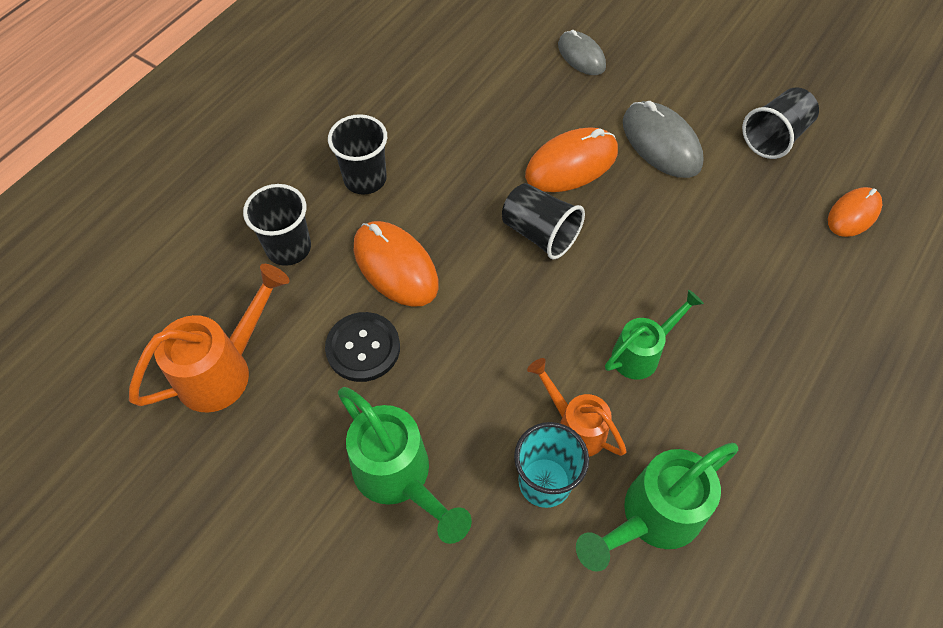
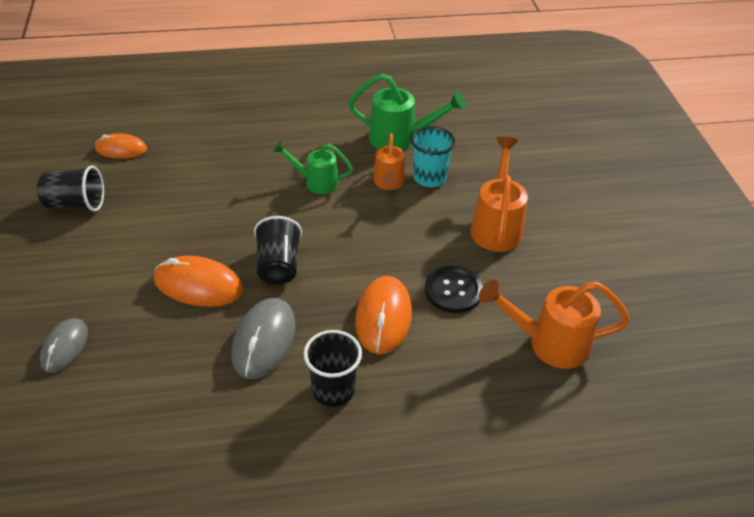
camera: 135 degrees left, 15 degrees down
(288, 248) = (438, 385): black cup -> none
(399, 478) = (496, 225): green watering can -> orange watering can
(661, 143) = (132, 252): grey mouse -> grey mouse (264, 340)

